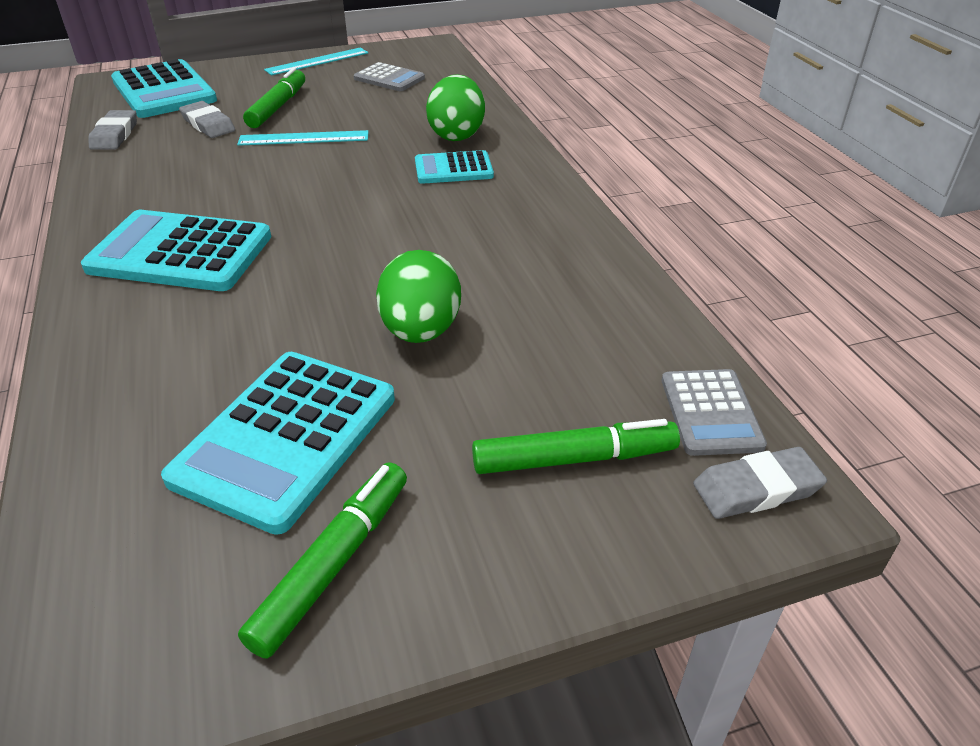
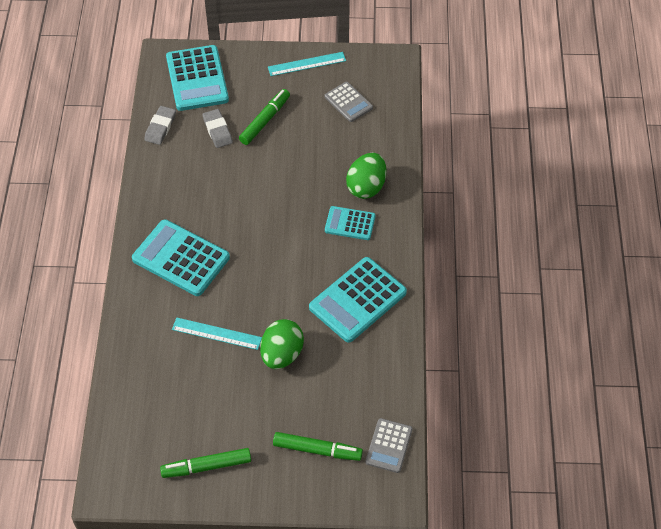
camera: 20 degrees right, 15 degrees up
(286, 438) = (204, 400): turquoise calculator -> turquoise calculator (357, 300)
(304, 138) = (271, 164): turquoise ruler -> turquoise ruler (216, 334)
(333, 563) = (206, 466): green marker -> green marker turned 150 degrees counterclockwise
(756, 489) = (383, 489): grey eraser -> none

